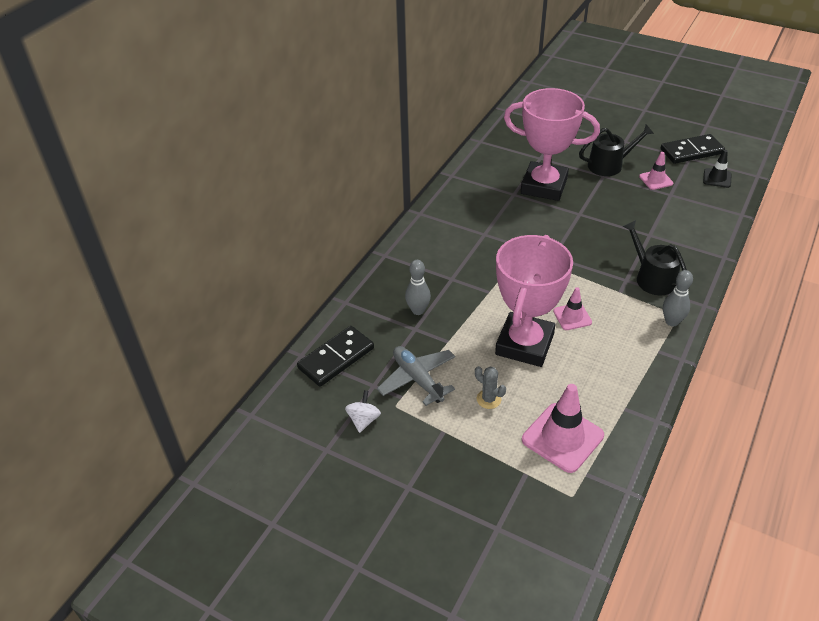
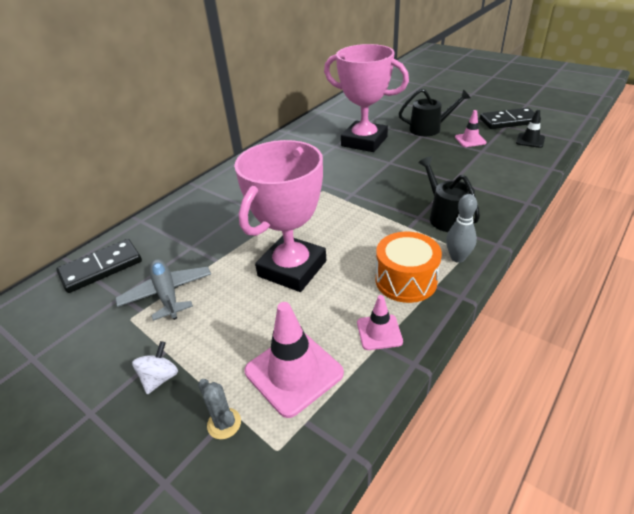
camera: 10 degrees right, 5 degrees down
(363, 420) = (89, 330): white spinning top -> white spinning top (160, 378)
(418, 310) = (202, 231): grey bowling pin -> none
(488, 399) = (230, 321): grey cactus -> grey cactus (224, 423)
(572, 317) = (352, 246): pink traffic cone -> pink traffic cone (379, 332)
(631, 348) = (406, 280): none -> orange drum

